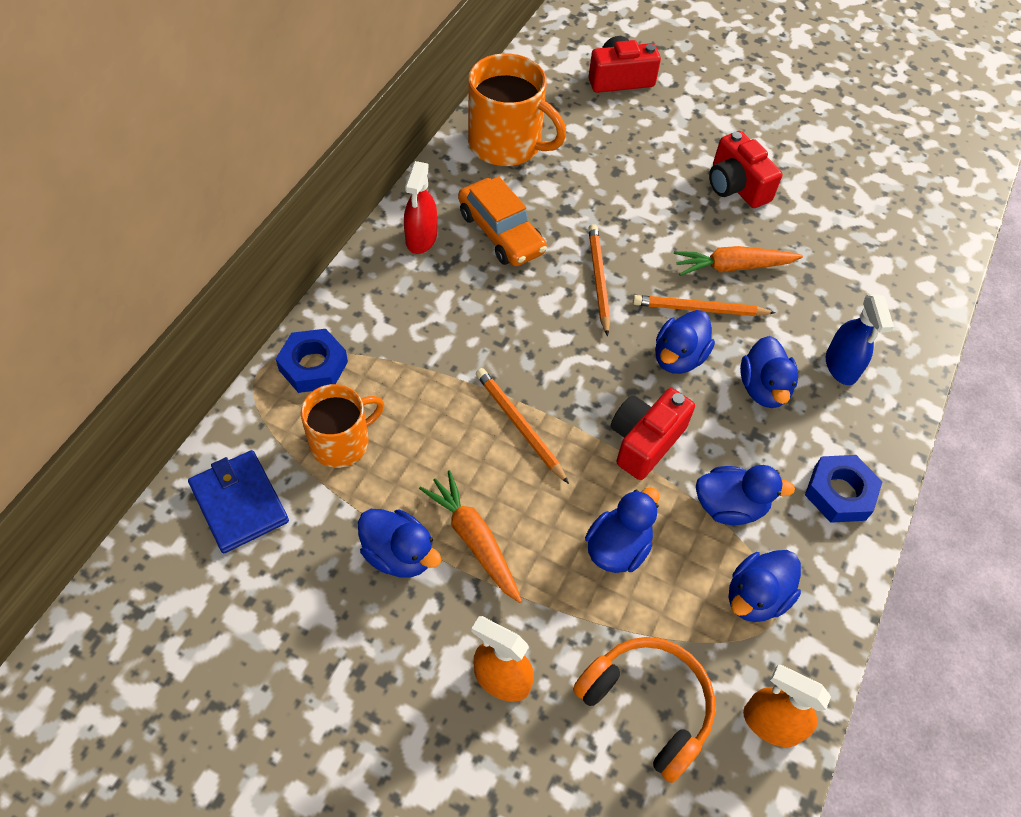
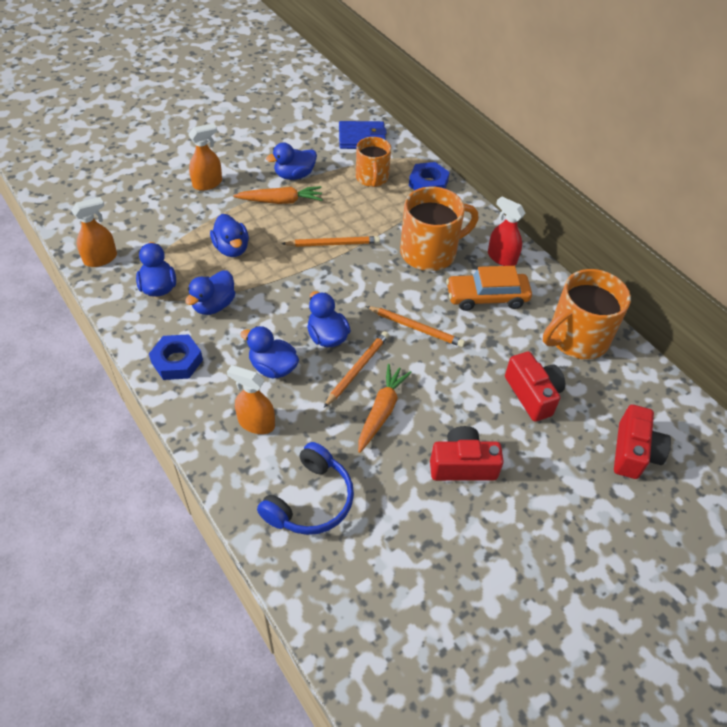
camera: 120 degrees right, 5 degrees down
(461, 312) = (429, 252): none -> orange mug
(645, 441) = (282, 290): red camera -> red camera (532, 394)
(648, 705) = (151, 222): orange headphones -> none
(841, 366) = (256, 423): blue spray bottle -> orange spray bottle
(874, 280) = (310, 500): none -> blue headphones

